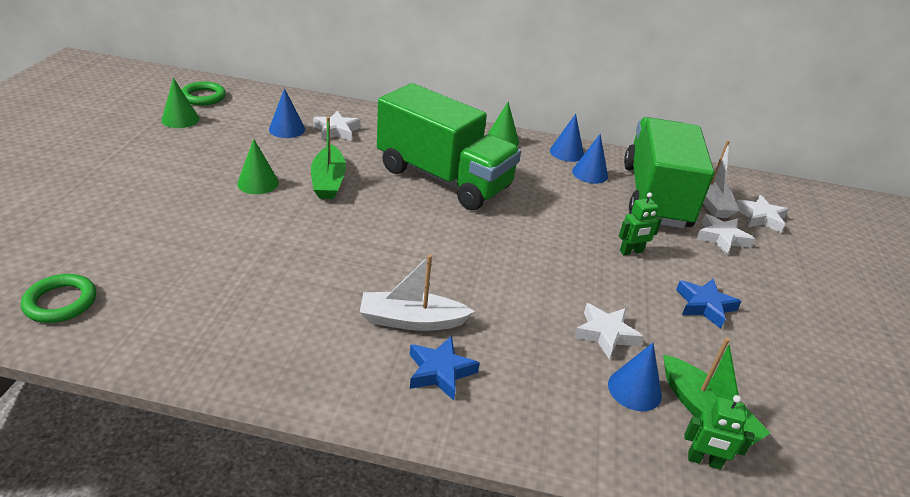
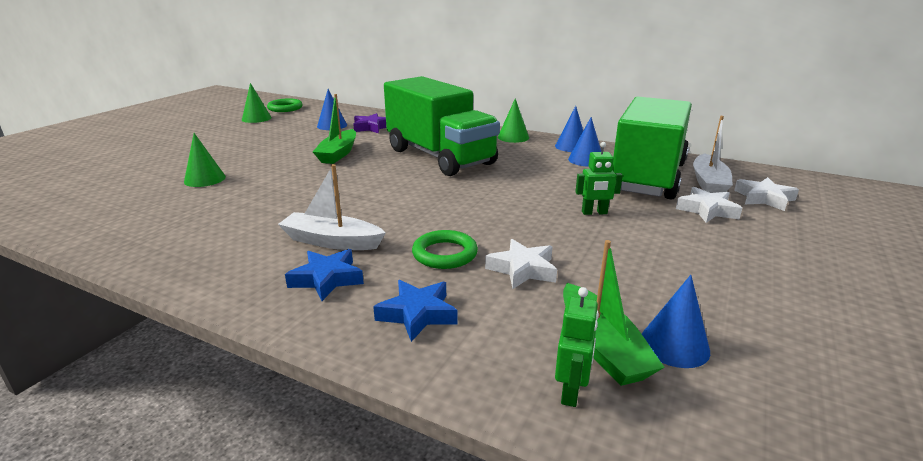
camera: 20 degrees right, 10 degrees down
(61, 302) = (66, 206): green ring -> green ring (445, 254)
(258, 183) = (280, 152): green cone -> green cone (205, 179)
(336, 130) = (371, 127): white star -> purple star
(634, 389) = (525, 316): blue cone -> blue cone (674, 345)
(704, 306) = (655, 259): blue star -> blue star (418, 314)
(704, 461) = (571, 391): green robot -> green robot turned 105 degrees counterclockwise

